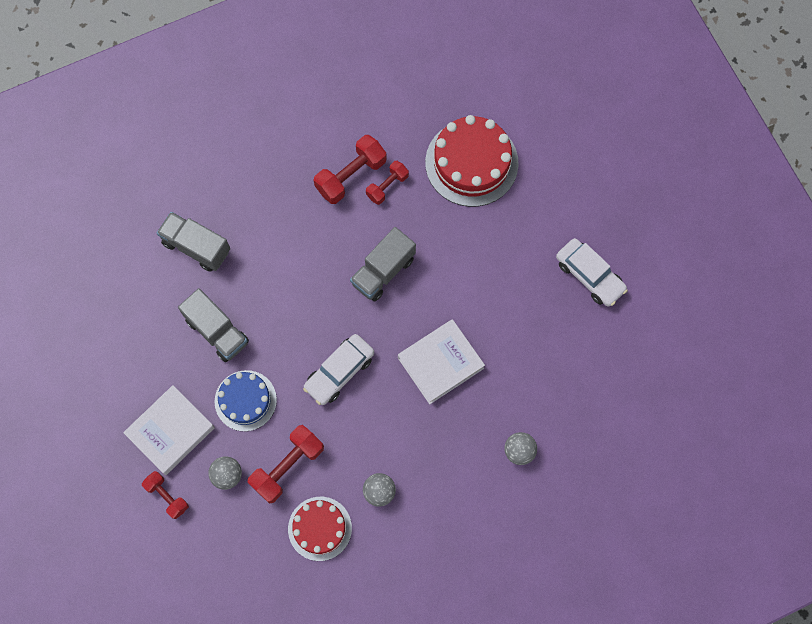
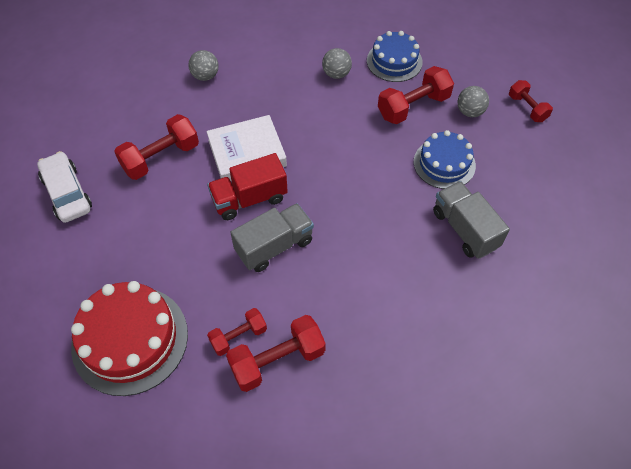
camera: 165 degrees left, 15 degrees down
(170, 431) = (521, 155): white book -> none
(196, 247) = (478, 322): grey truck -> none
(320, 528) = (394, 61): red cake -> blue cake
(339, 372) = (347, 167): white car -> none
(421, 313) = (249, 199): none -> red truck
(521, 336) = (161, 158): none -> red dumbbell

